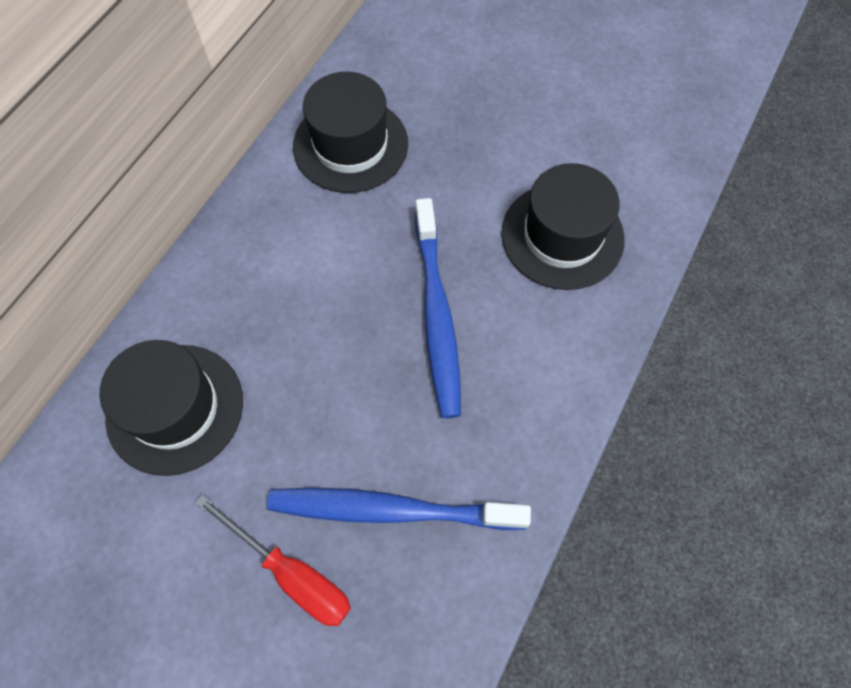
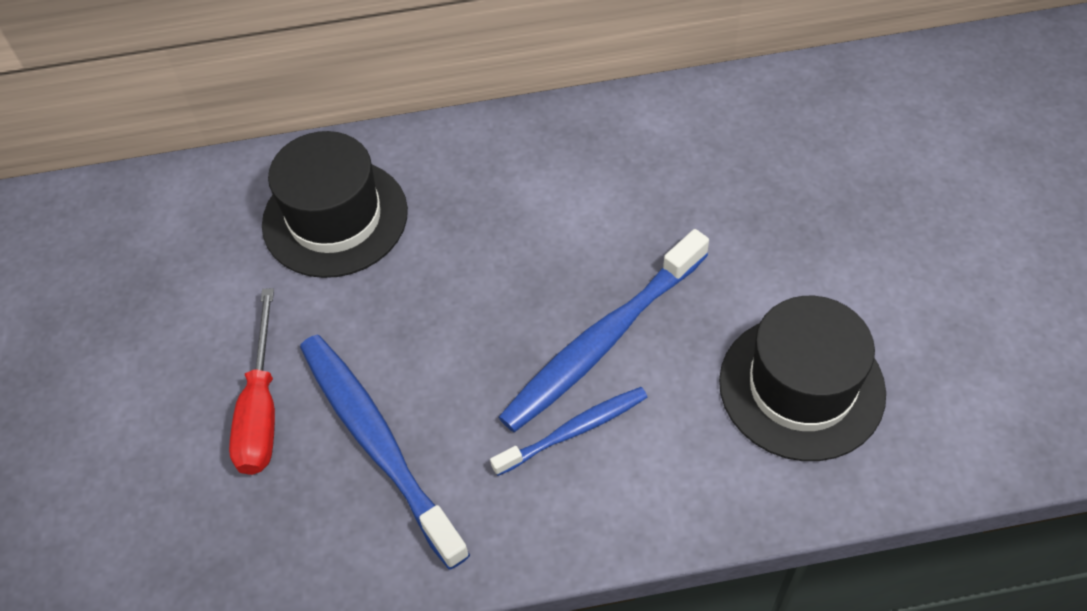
camera: 55 degrees right, 10 degrees down
(350, 145) = (710, 144): black hat -> none
(486, 379) = (574, 431): none -> blue toothbrush

